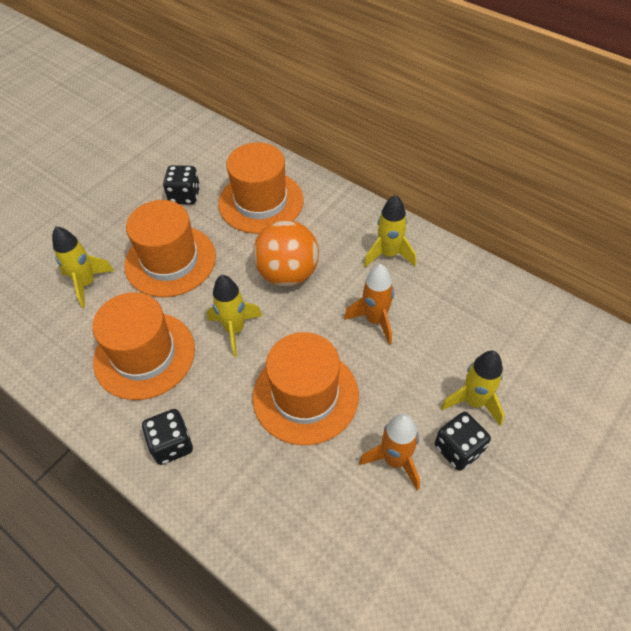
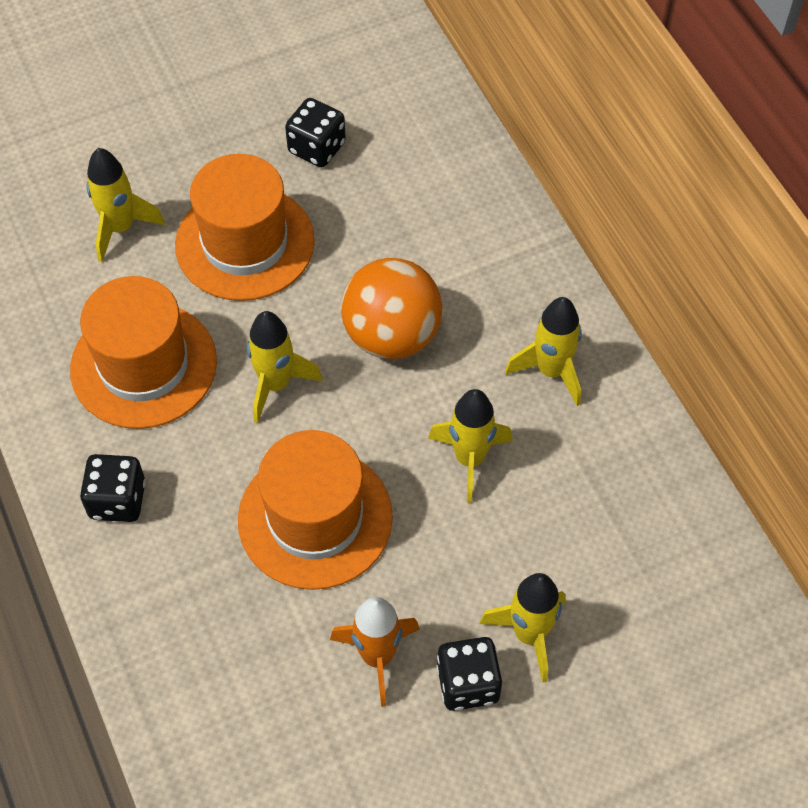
camera: 25 degrees right, 5 degrees up
(261, 202) = (418, 205): orange hat -> none
(375, 320) = (470, 459): orange rocket -> yellow rocket

